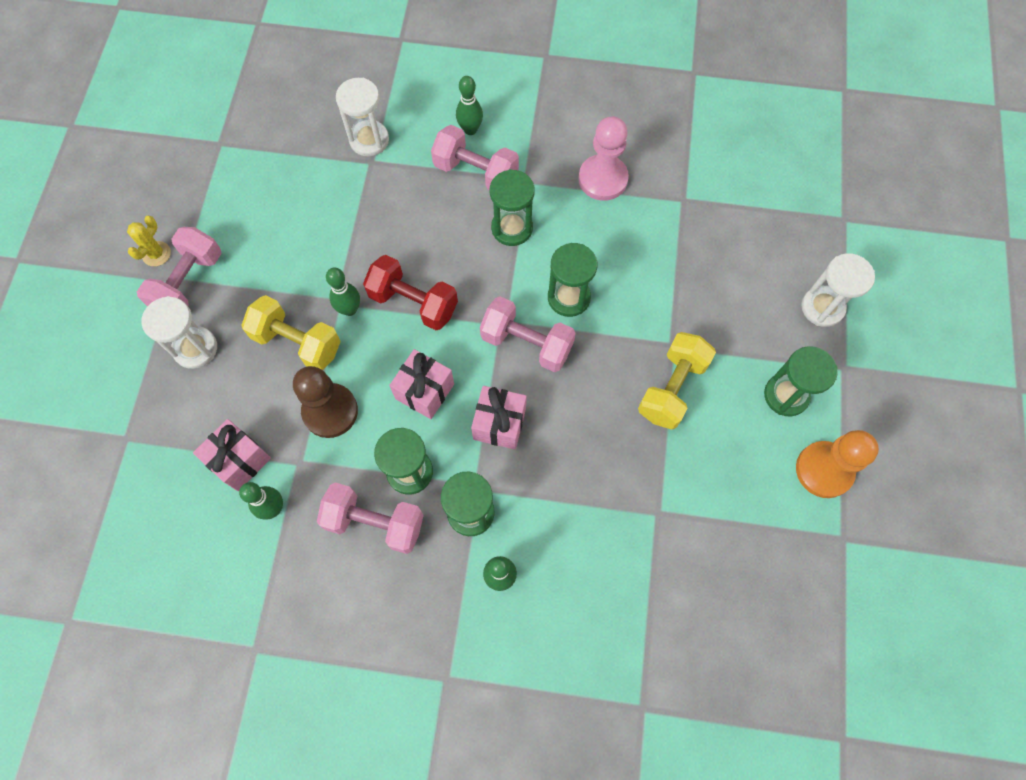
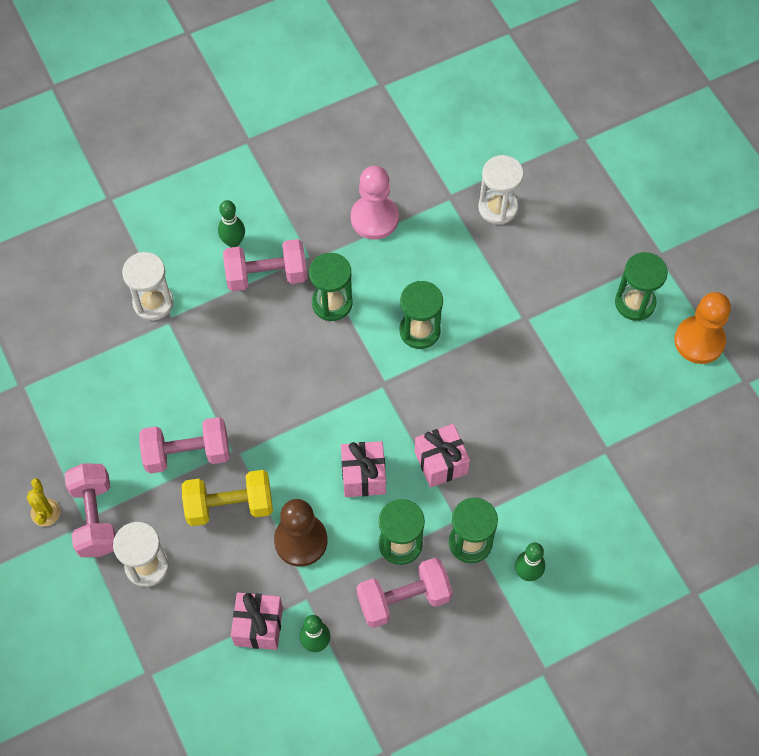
camera: 35 degrees left, 5 degrees down
(349, 309) = (251, 452): green bowling pin -> none
(413, 302) = (299, 413): red dumbbell -> none
(527, 343) = (414, 387): pink dumbbell -> pink dumbbell (187, 453)
(672, 388) = (549, 351): yellow dumbbell -> none
(822, 307) = (614, 219): white hourglass -> white hourglass (497, 208)

